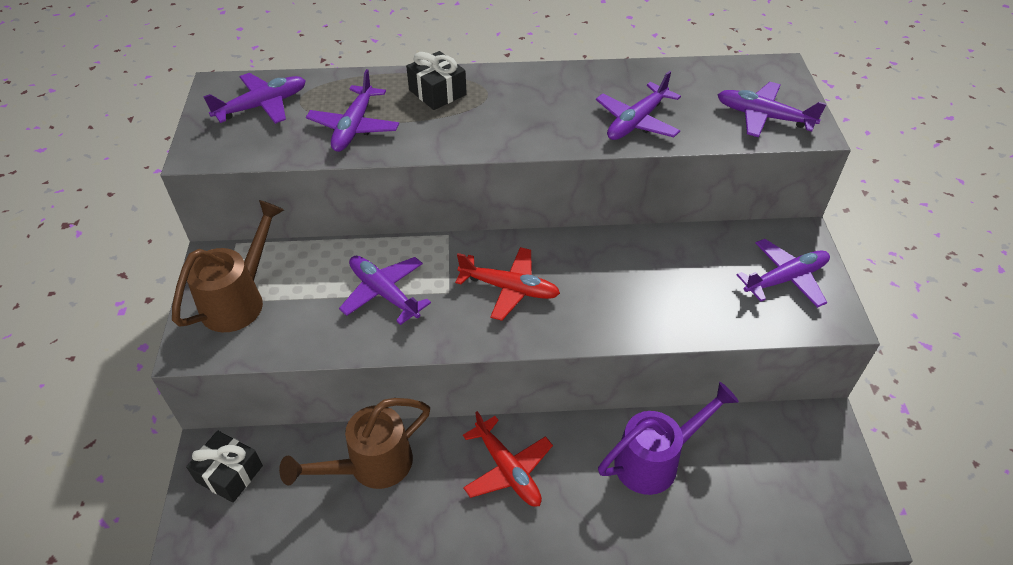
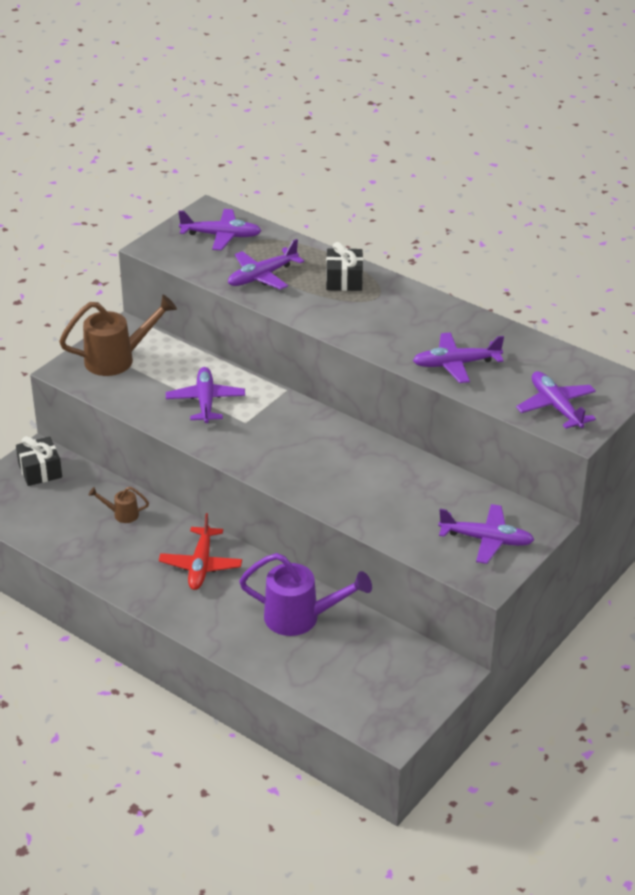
camera: 40 degrees right, 10 degrees down
(370, 466) = (121, 514): brown watering can -> brown watering can, size x0.48
(509, 288) = (286, 441): red plane -> none

